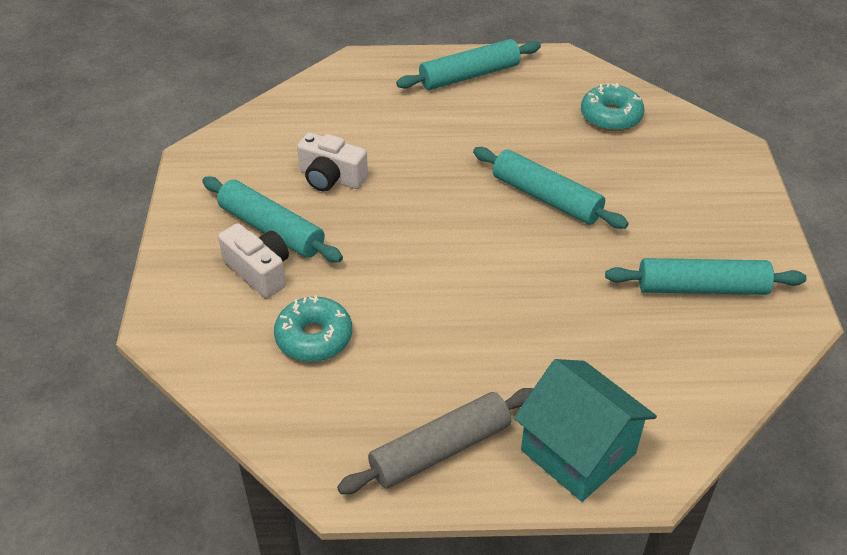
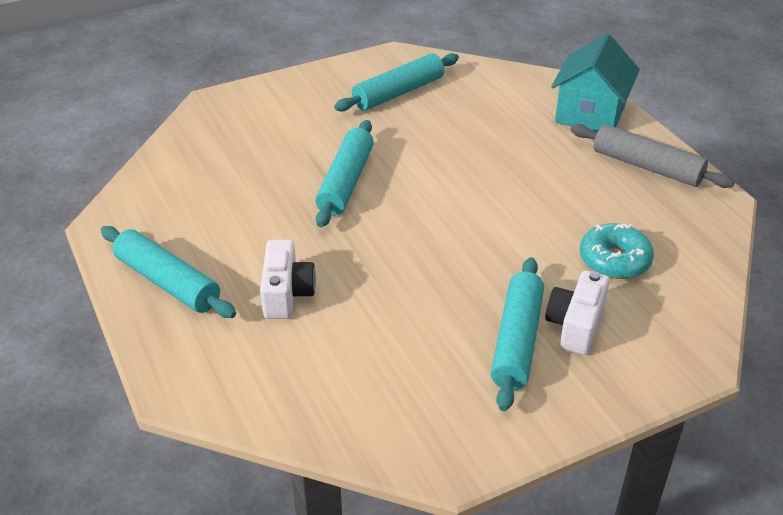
camera: 115 degrees left, 5 degrees down
(331, 178) = (411, 327): white camera -> white camera (287, 293)
(611, 116) = (199, 172): turquoise donut -> none
(701, 288) = (398, 93): turquoise rolling pin -> turquoise rolling pin turned 75 degrees clockwise

